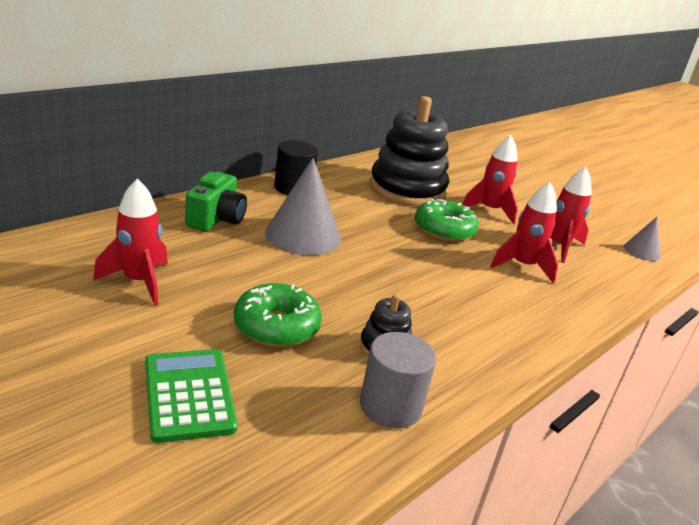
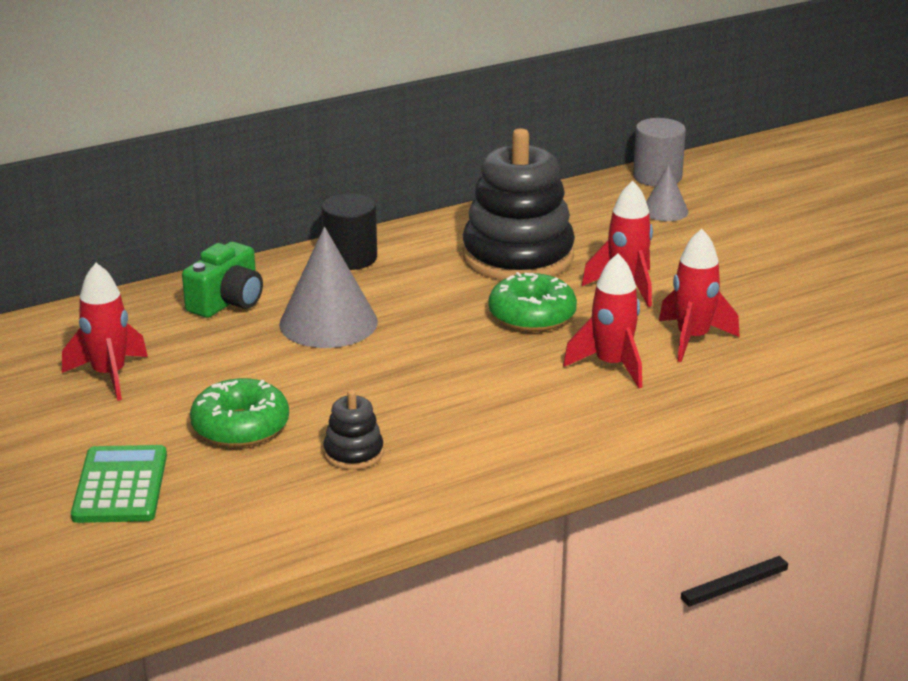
camera: 20 degrees right, 0 degrees up
(390, 406) = (323, 509): grey cylinder -> grey cylinder (657, 177)
(642, 251) = (829, 347): grey cone -> grey cone (665, 211)

